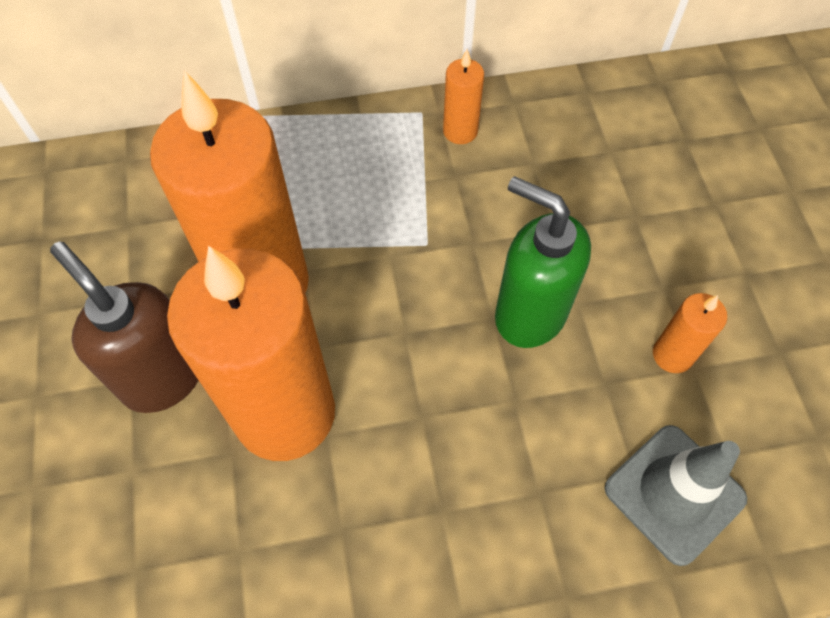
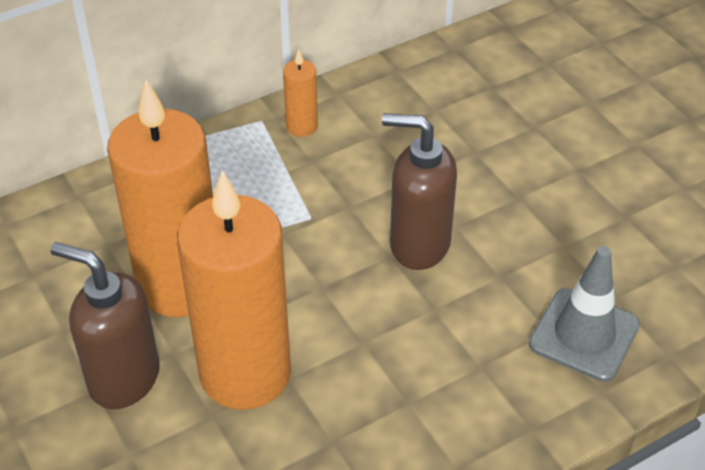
camera: 20 degrees left, 15 degrees down
(529, 314) = (419, 244): green soap dispenser -> brown soap dispenser
(672, 355) = (544, 241): orange candle -> none

